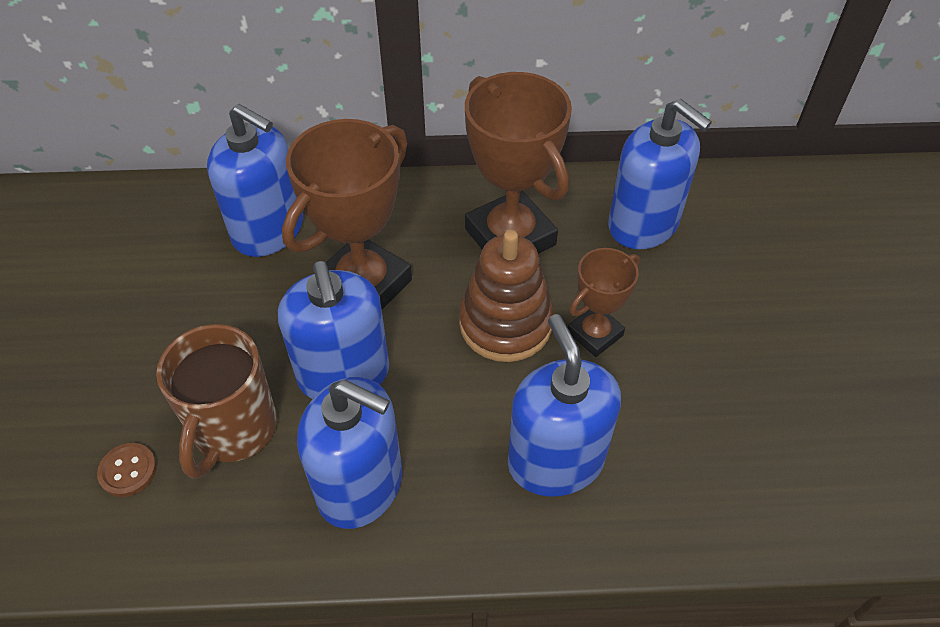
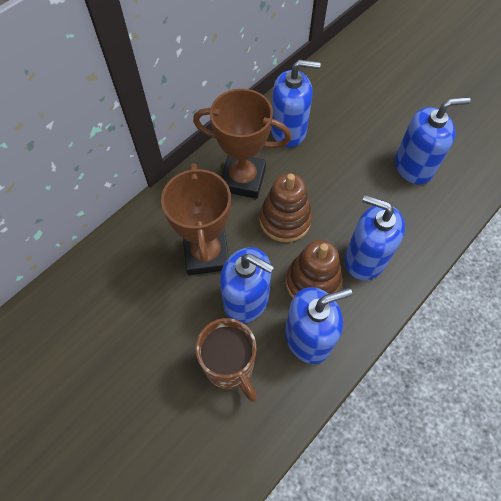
camera: 45 degrees left, 10 degrees up
(128, 471) = (206, 429): brown button -> none
(268, 230) = (129, 266): blue soap dispenser -> blue soap dispenser (413, 166)
(448, 427) = (313, 282): none -> brown stacking toy
(595, 334) = (322, 194): brown trophy -> none

